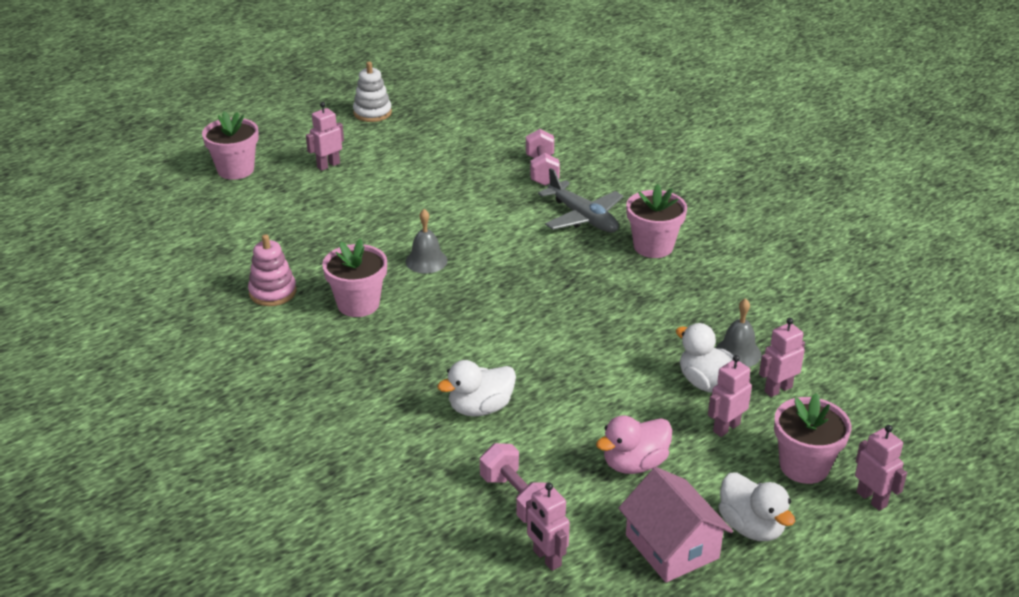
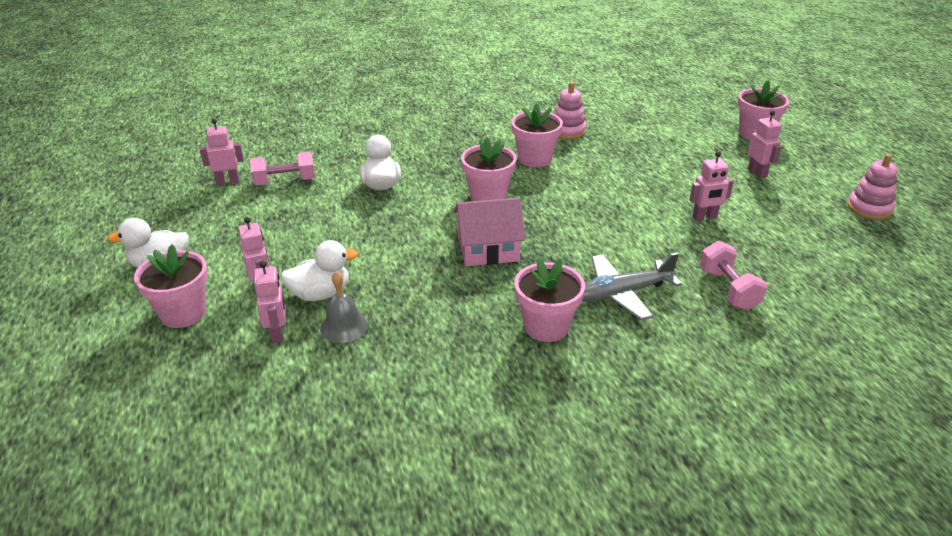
camera: 110 degrees right, 0 degrees up
(372, 113) = (869, 208): white stacking toy -> pink stacking toy
(426, 261) = (580, 194): grey bell -> none
(462, 320) = (488, 196): none -> pink flower pot
(542, 170) = (728, 289): pink dumbbell -> pink dumbbell turned 60 degrees clockwise
(634, 463) = (269, 233): pink duck -> none
(672, 547) = (184, 227): pink house -> pink house (488, 249)
(872, 499) = (114, 336): pink robot -> pink robot (704, 217)

